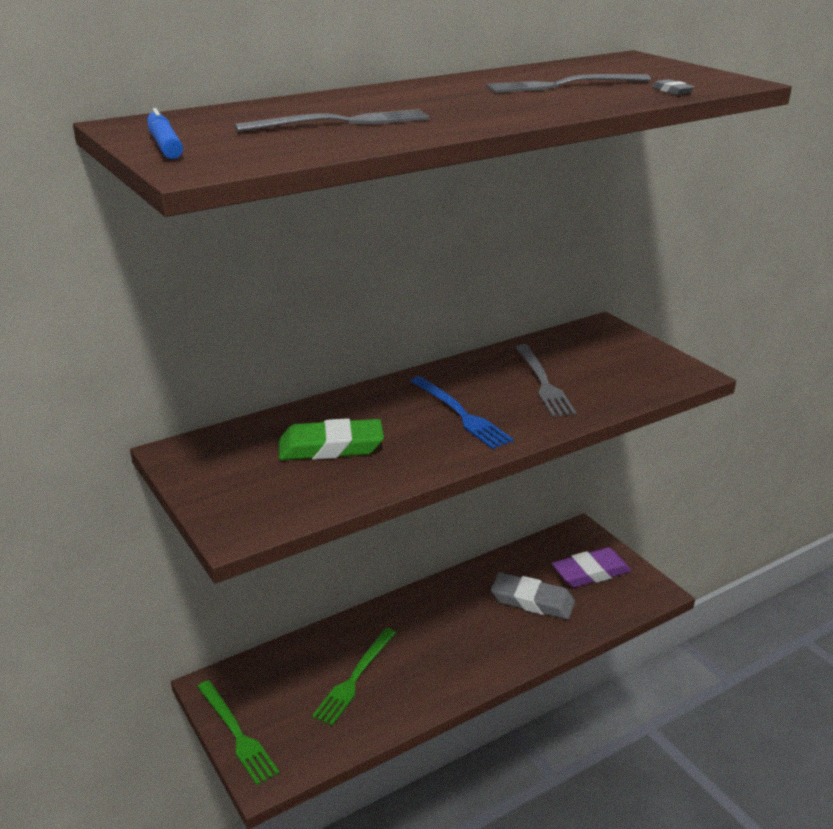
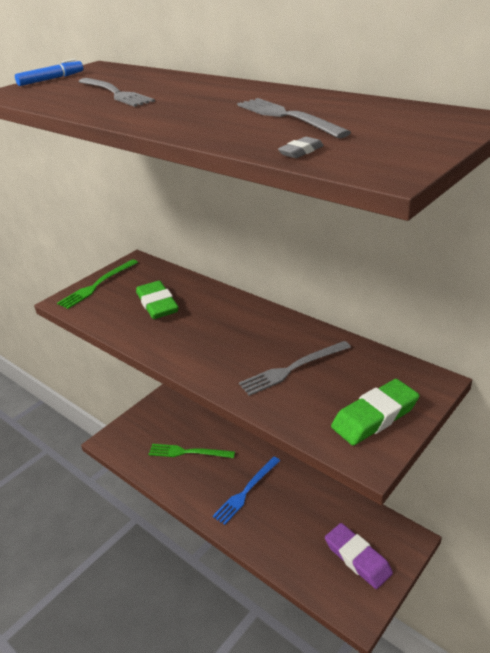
camera: 75 degrees right, 5 degrees up
(237, 734) = (133, 420): green fork -> green fork (97, 285)
(461, 414) = (221, 341): blue fork -> blue fork (246, 491)
(532, 601) = (301, 525): grey eraser -> none
(638, 360) = (374, 416): none -> green eraser

